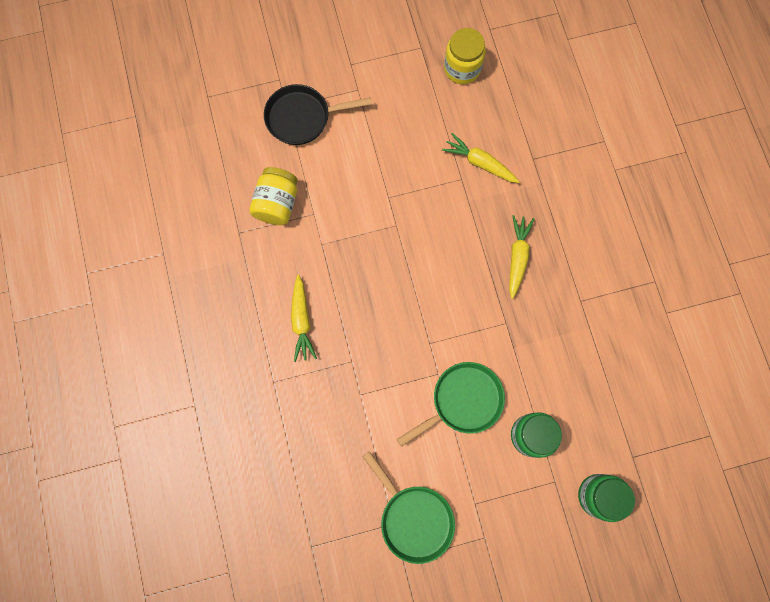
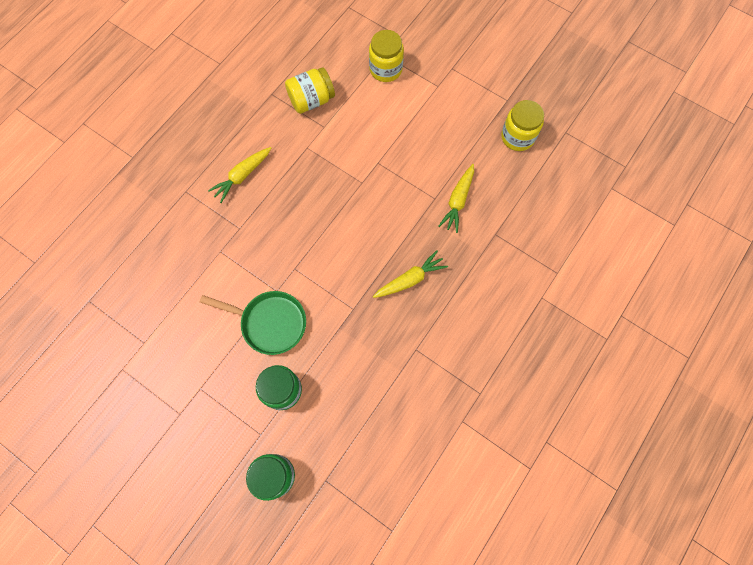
camera: 50 degrees right, 5 degrees down
(302, 118) = (385, 69): black pan -> yellow jar
(413, 518) = (158, 353): green pan -> none
(479, 163) = (458, 201): yellow carrot -> yellow carrot turned 150 degrees counterclockwise

